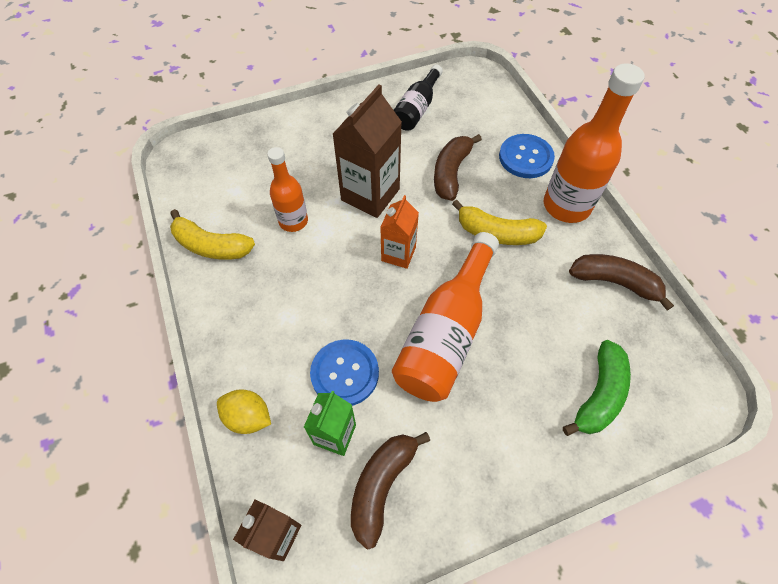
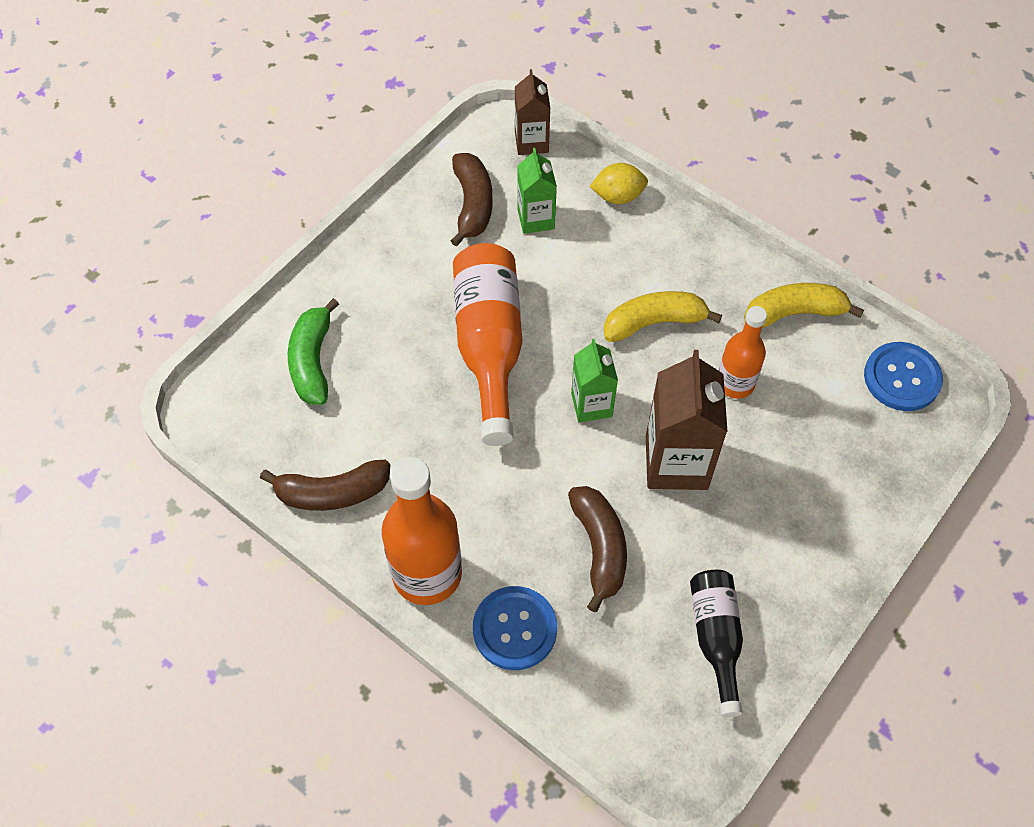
camera: 150 degrees right, 0 degrees up
(345, 373) = (562, 266): blue button -> blue button (902, 378)
(398, 254) = (591, 405): orange carton -> green carton
(497, 233) = (495, 488): yellow banana -> yellow banana (654, 322)

